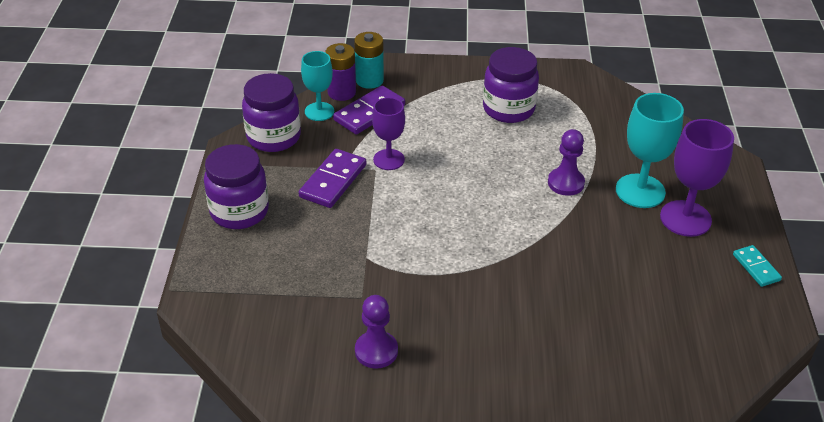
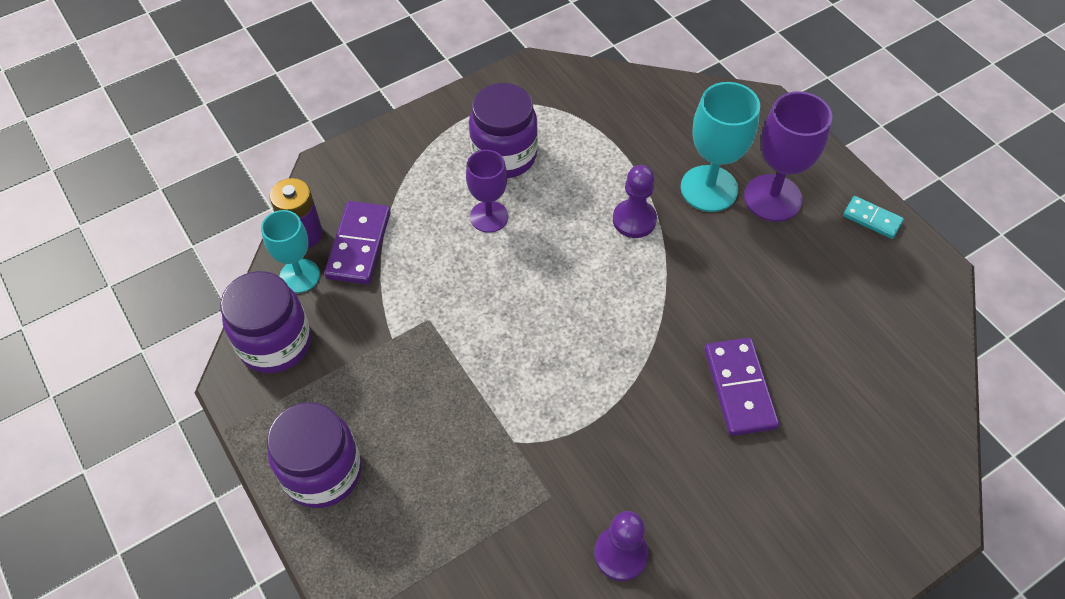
camera: 35 degrees left, 15 degrees up
(333, 181) = (395, 363): purple domino -> purple domino (739, 388)
(369, 80) = (322, 199): turquoise battery -> none
(389, 159) = (432, 297): purple goblet -> purple goblet (489, 217)

